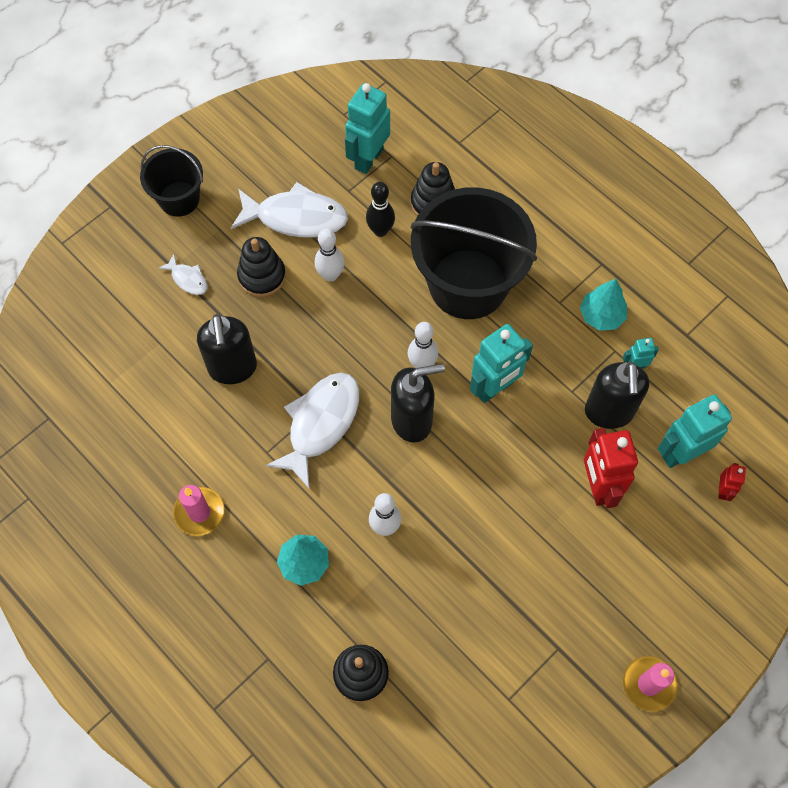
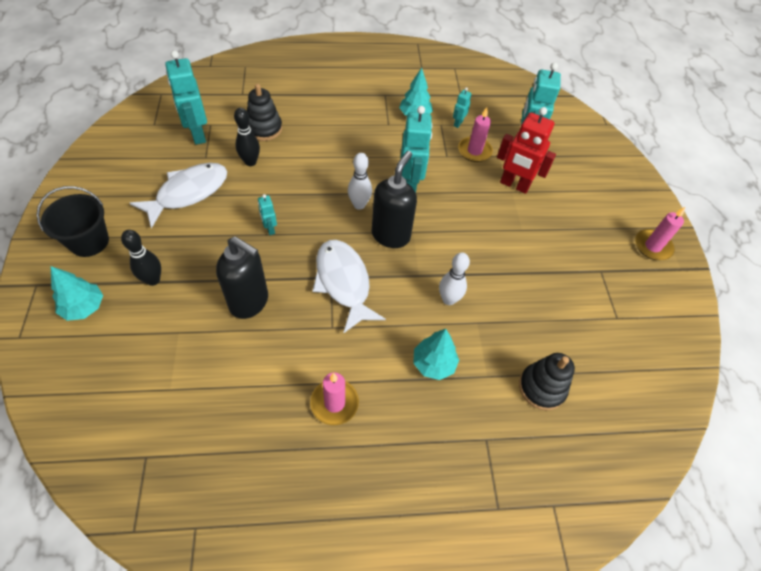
camera: 55 degrees left, 10 degrees down
(121, 258) = (84, 307): none -> turquoise tree
(188, 279) = (153, 280): white fish -> black bowling pin
(262, 276) = (204, 238): black stacking toy -> none
(320, 316) = (270, 229): none -> turquoise robot
(330, 275) = (249, 205): white bowling pin -> none
(468, 284) = (332, 150): black bucket -> none
(609, 412) = (474, 151): black soap dispenser -> pink candle
(723, 490) = (561, 141): red robot -> none

